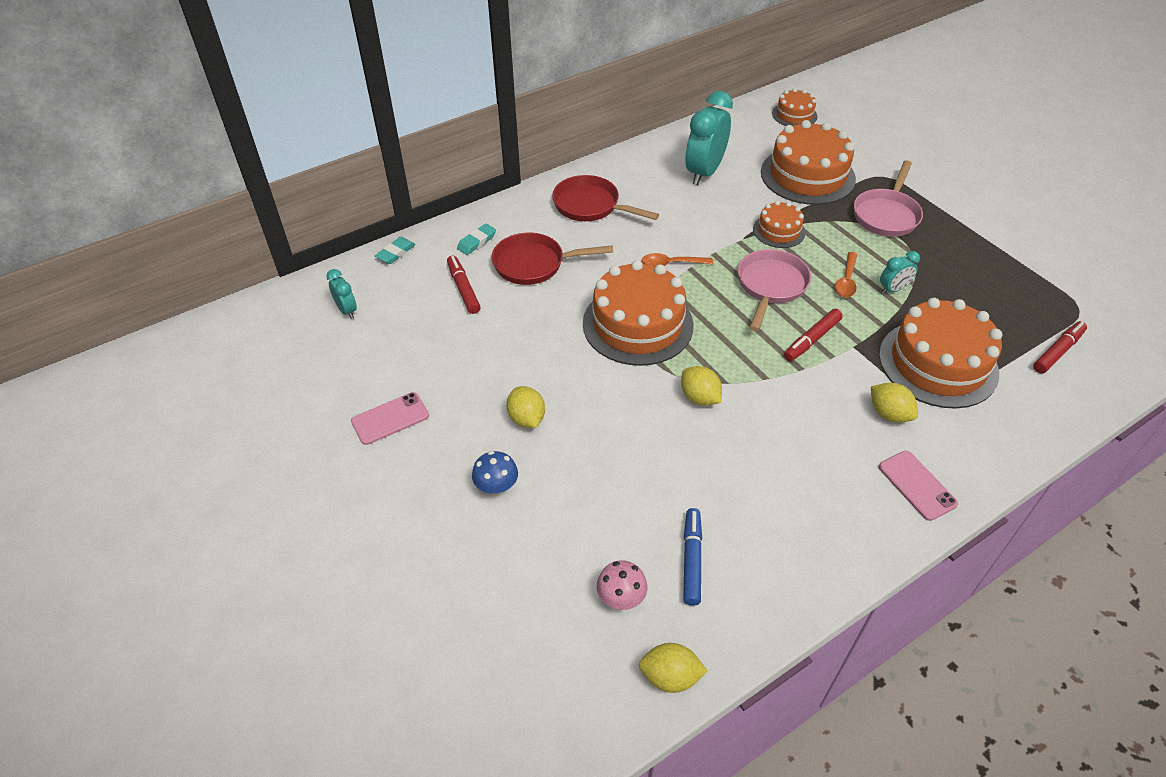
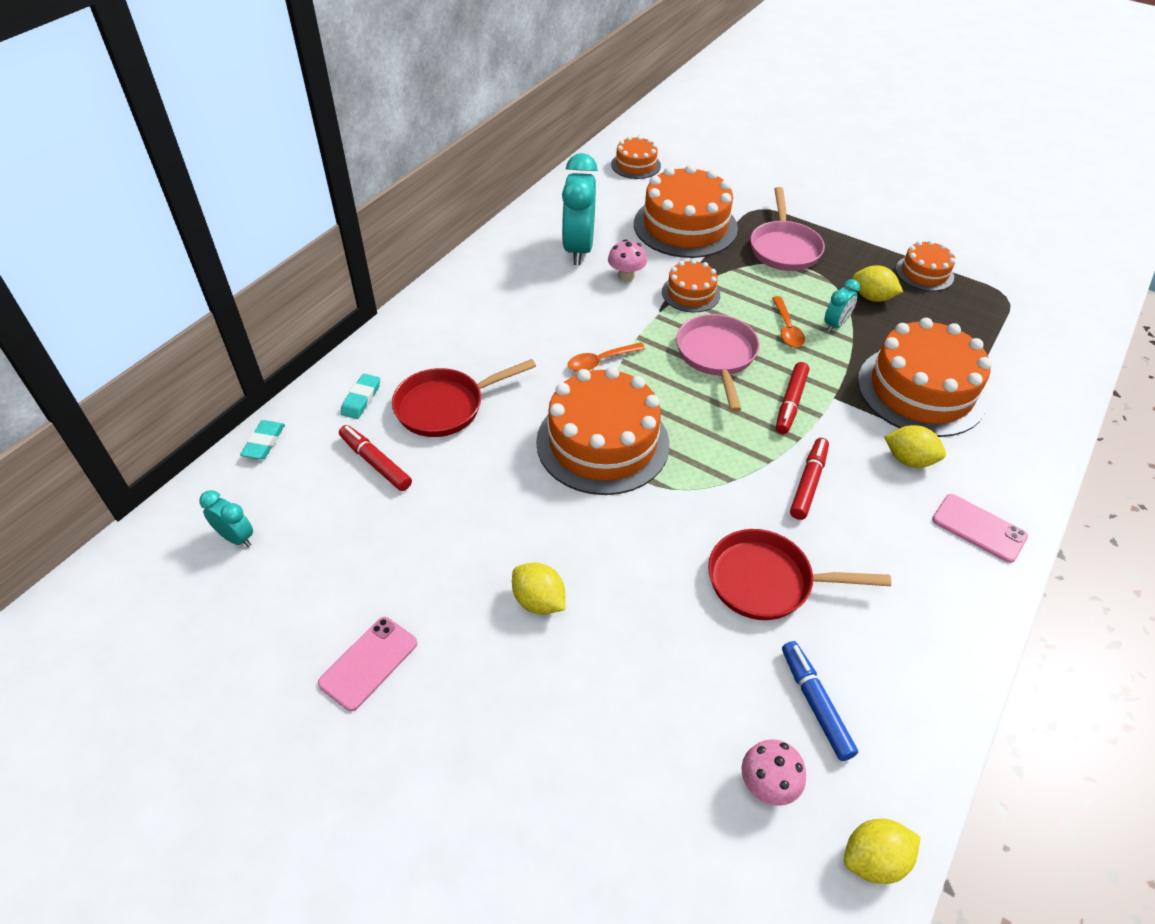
camera: 25 degrees left, 0 degrees up
(496, 487) = (550, 702): blue mushroom -> none
(590, 206) = (474, 319): red pan -> red pan (766, 581)
(699, 397) = (715, 506): yellow lemon -> yellow lemon (872, 297)
(732, 203) = (626, 276): none -> pink mushroom
(1009, 268) = (924, 273): none -> orange cake
(1057, 352) = (1014, 344): red marker -> red marker (808, 483)

